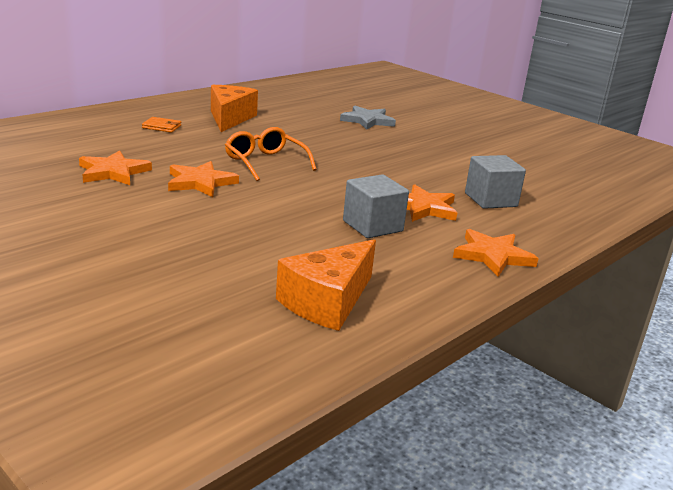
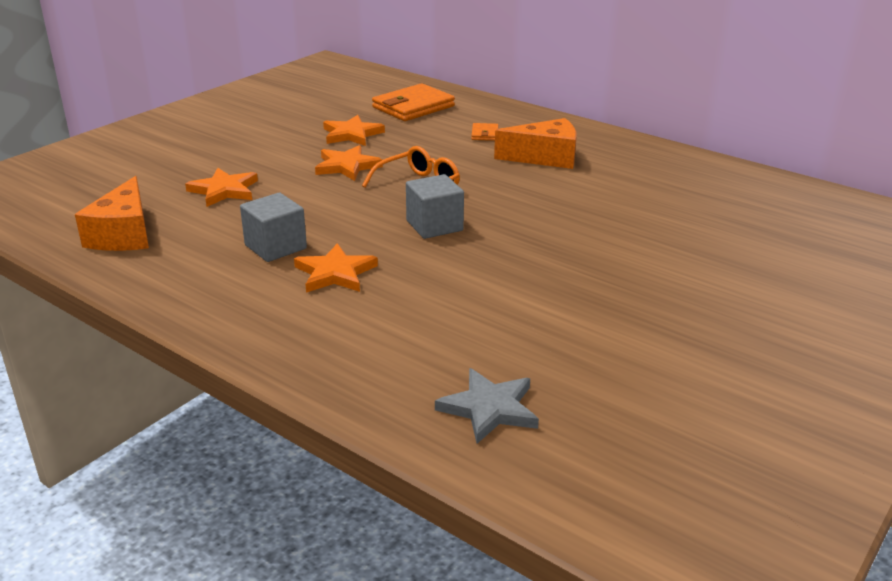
camera: 85 degrees right, 5 degrees up
(59, 140) = (413, 107): none -> orange wallet
(327, 301) = (123, 234): orange cheese -> orange cheese turned 120 degrees counterclockwise
(367, 121) = (627, 231): grey star -> grey star (489, 408)
(490, 200) = (381, 317): grey cube -> grey cube (434, 226)
(493, 256) = (219, 312): orange star -> orange star (224, 190)

